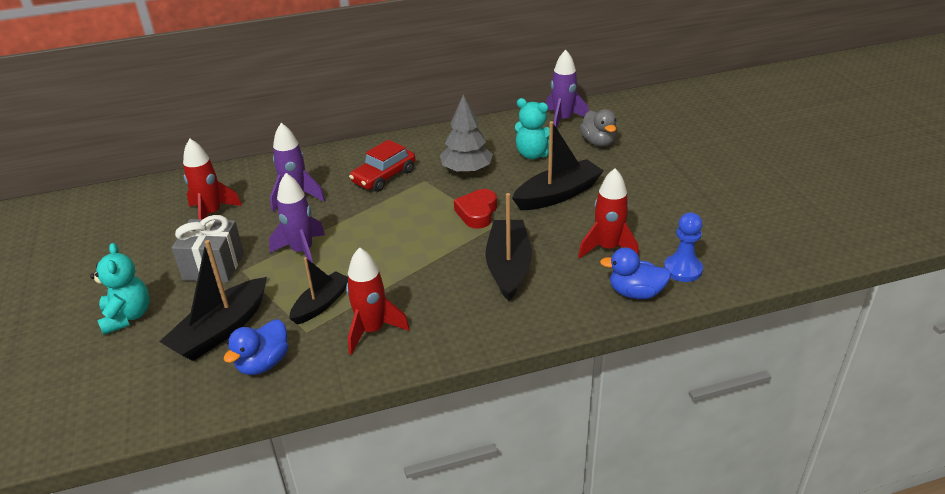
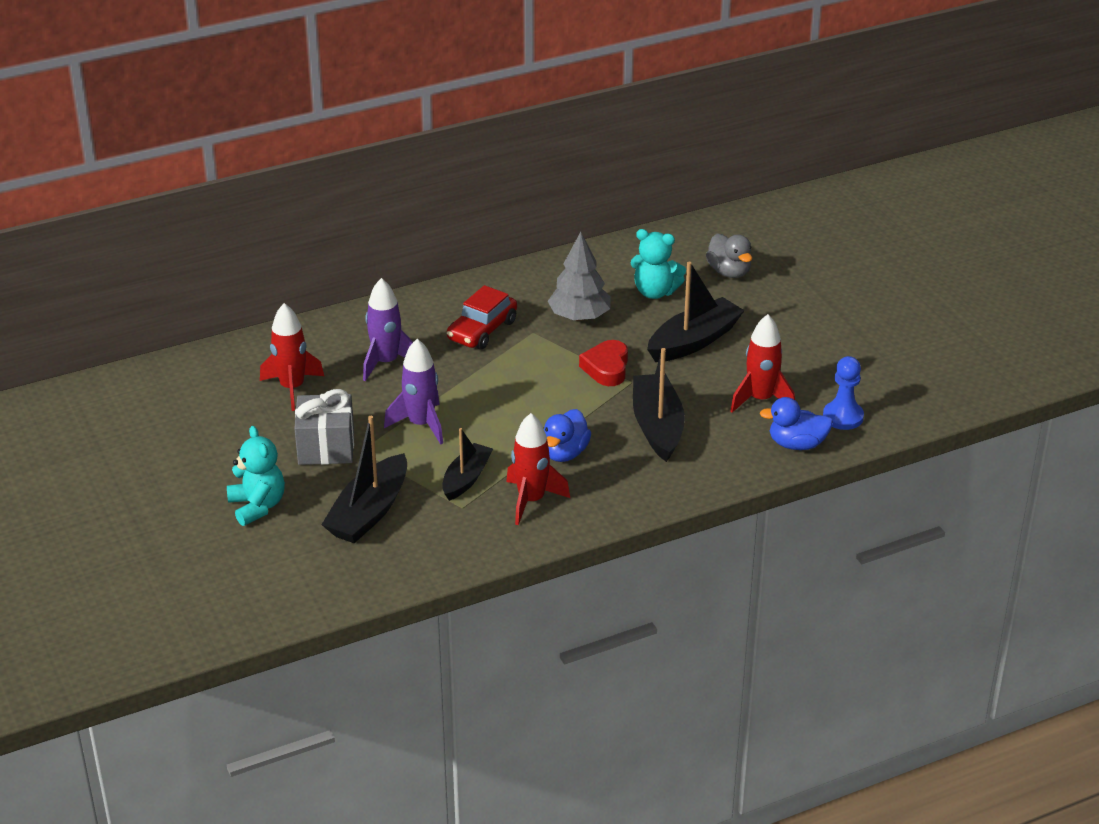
camera: 10 degrees left, 0 degrees up
(263, 363) = (430, 540): blue duck -> blue duck (564, 453)
(562, 120) = (680, 244): purple rocket -> none

